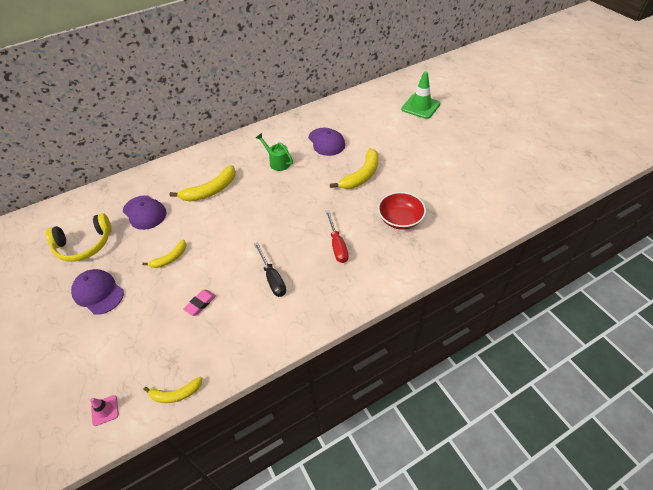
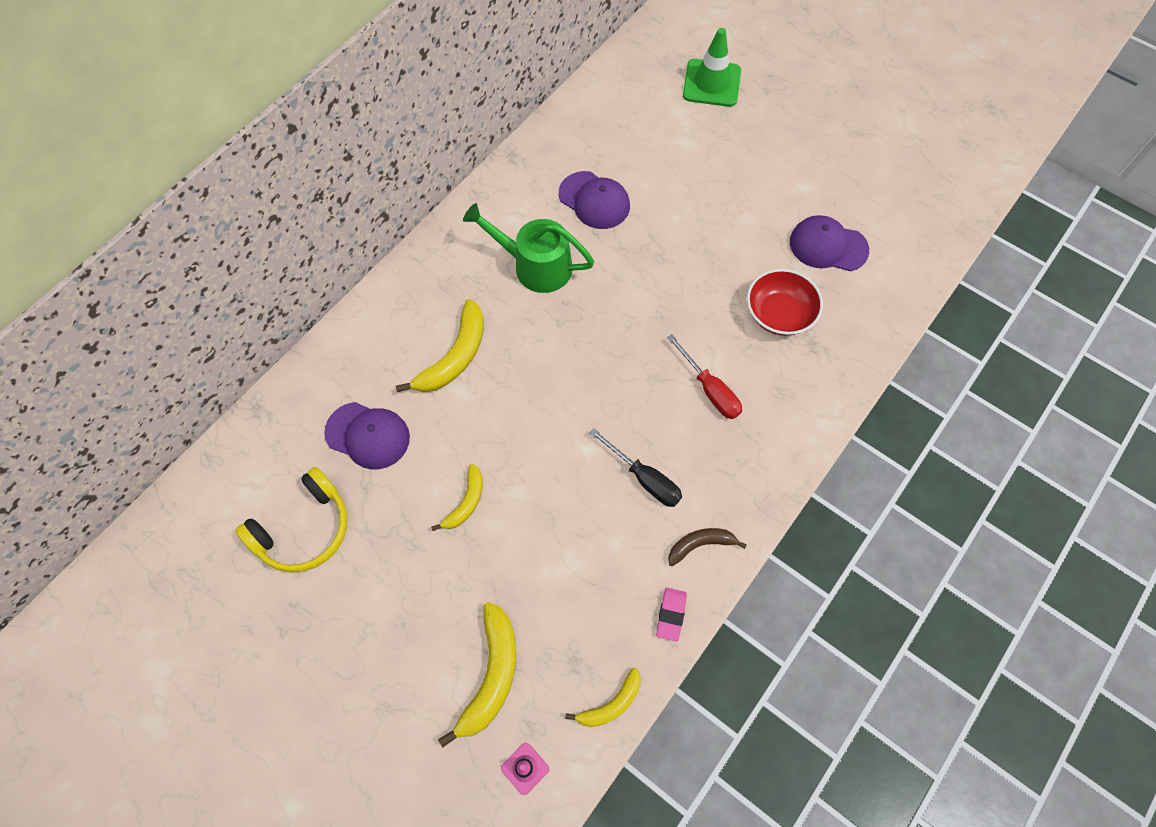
camera: 25 degrees left, 15 degrees up
(98, 293) = (388, 601): purple cap -> purple cap (828, 246)
(200, 304) = (561, 559): pink eraser -> pink eraser (671, 615)
(278, 162) = (535, 266): green watering can -> green watering can, size x1.55
(283, 324) = (700, 545): none -> brown banana
(361, 175) = (684, 251): yellow banana -> yellow banana (491, 675)

